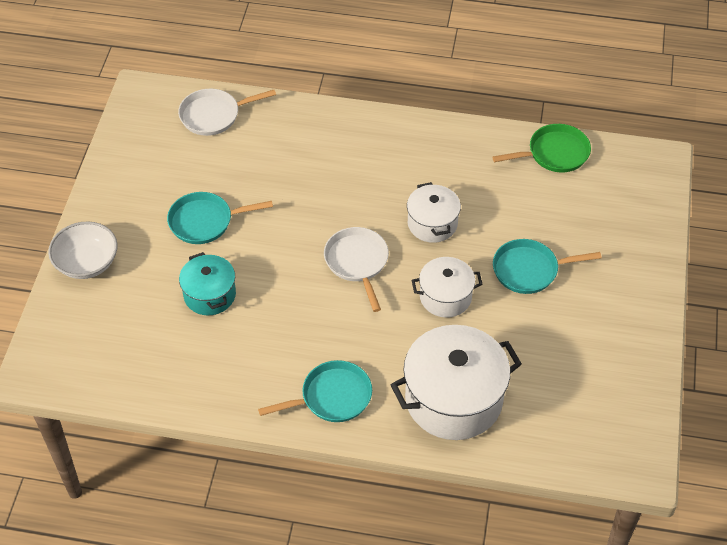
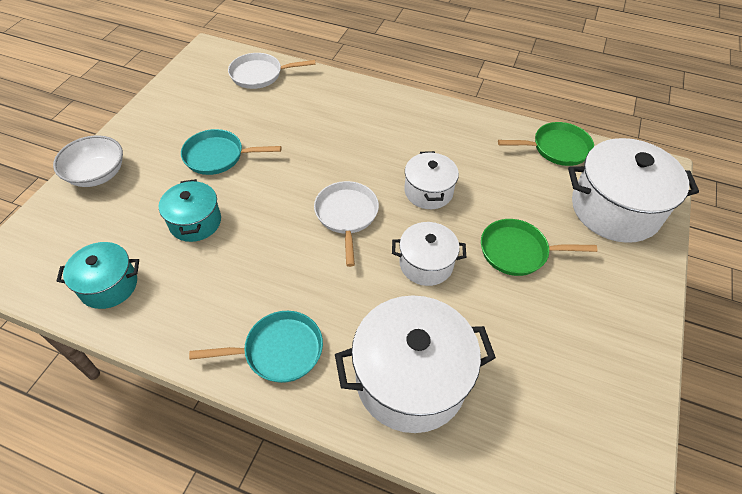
camera: 10 degrees right, 0 degrees up
(152, 369) = (109, 285): none -> turquoise pot
(529, 270) = (518, 251): turquoise pan -> green pan
(617, 211) = (615, 209): none -> white pot

